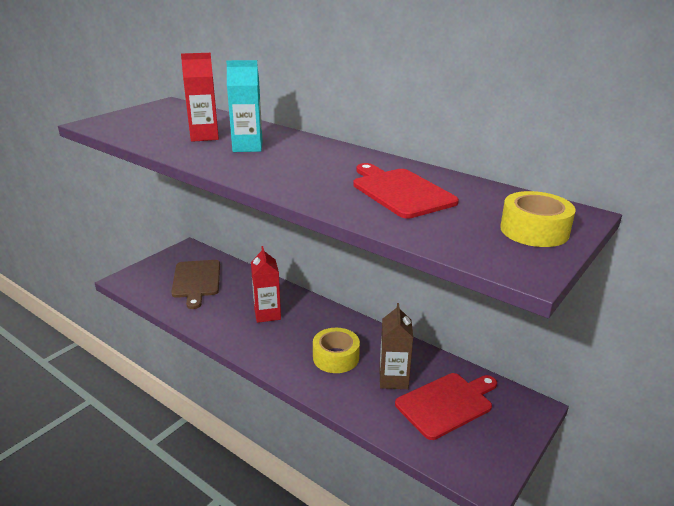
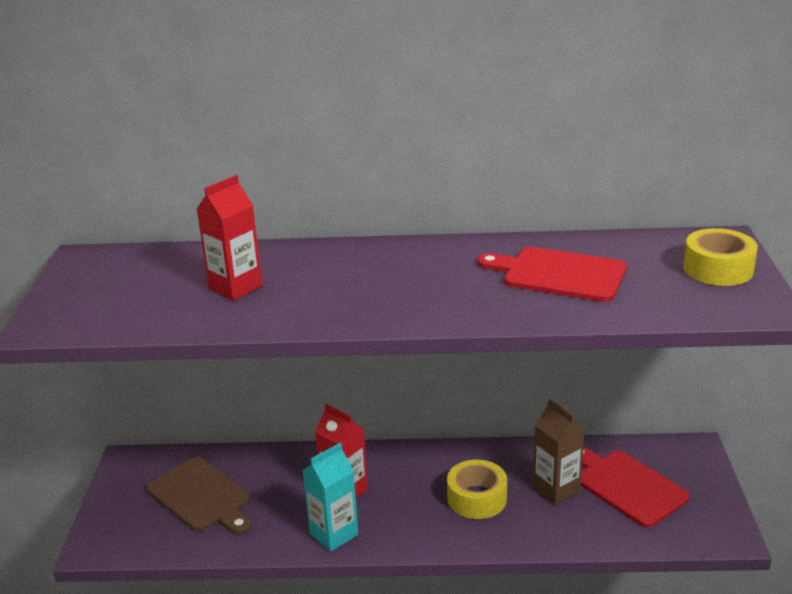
camera: 35 degrees left, 0 degrees up
(247, 147) = (315, 282): turquoise carton -> turquoise carton (334, 534)
(446, 404) = (627, 486): red cutting board -> red cutting board turned 60 degrees counterclockwise

